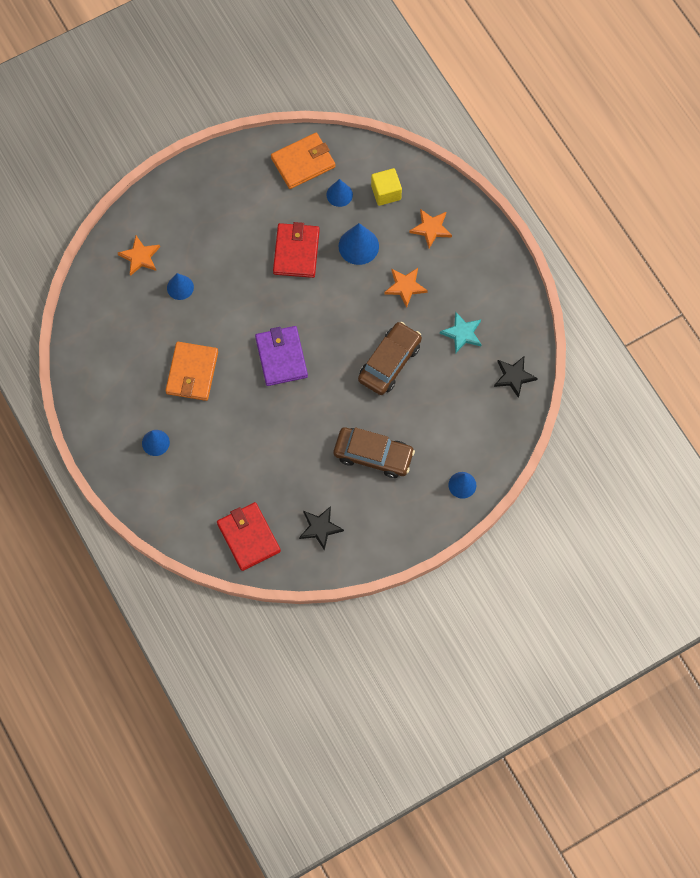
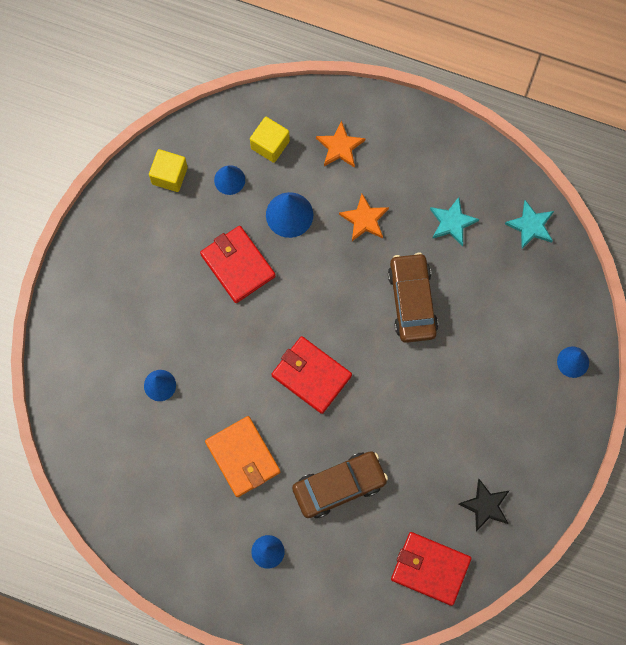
camera: 40 degrees left, 5 degrees up
(140, 257) = (96, 386): orange star -> none
(281, 357) = (311, 375): purple wallet -> red wallet
(303, 162) = (169, 175): orange wallet -> yellow cube
(373, 455) = (473, 399): brown car -> brown car (339, 486)
(514, 376) = (531, 226): black star -> turquoise star

